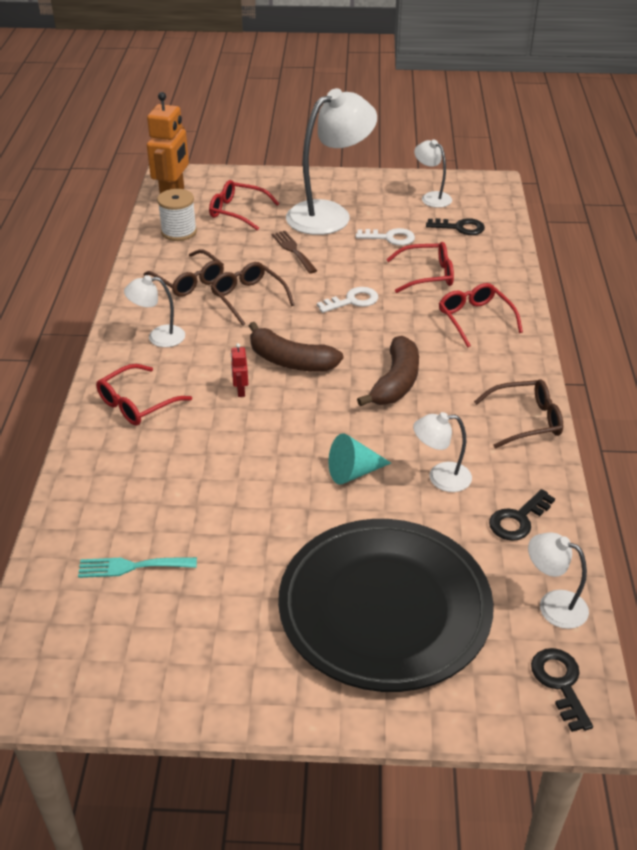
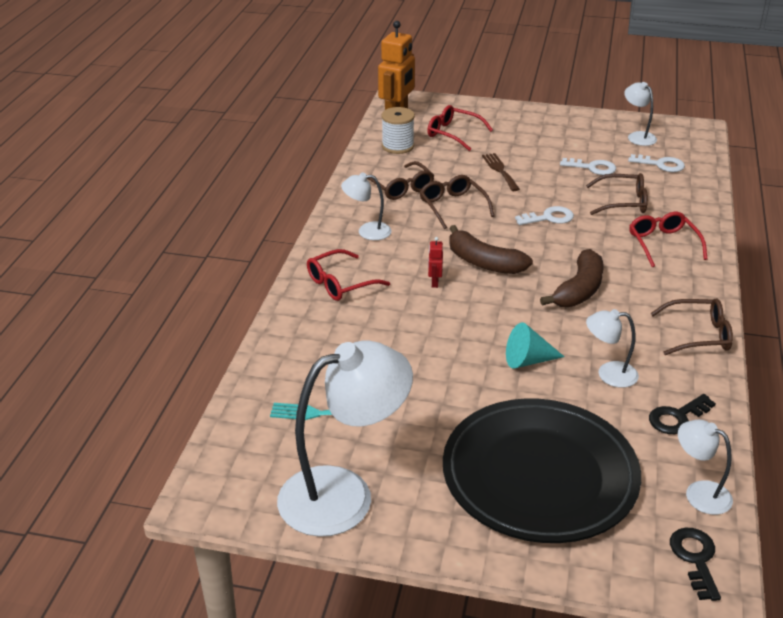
camera: 10 degrees right, 5 degrees down
(329, 214) = (538, 143): white lamp -> white lamp (344, 494)
(427, 275) = (622, 202): red glasses -> brown glasses
(460, 227) = (660, 164): black key -> white key

